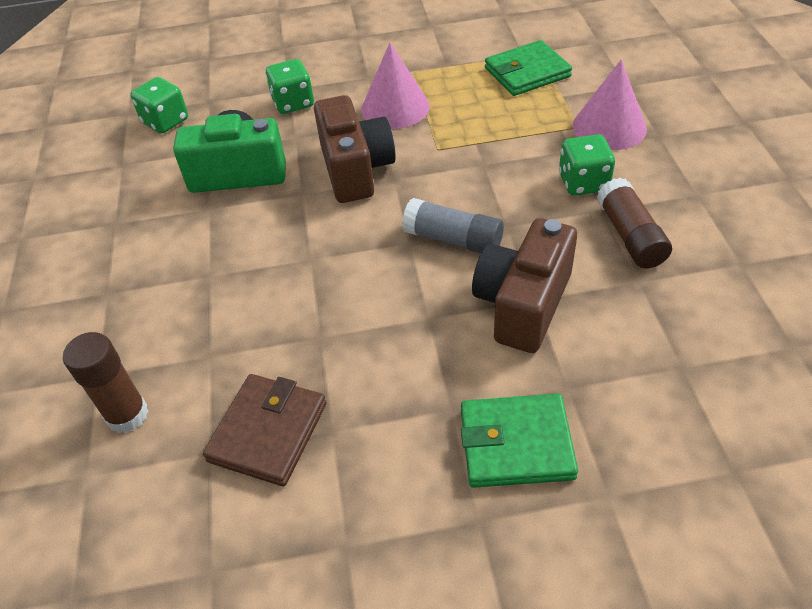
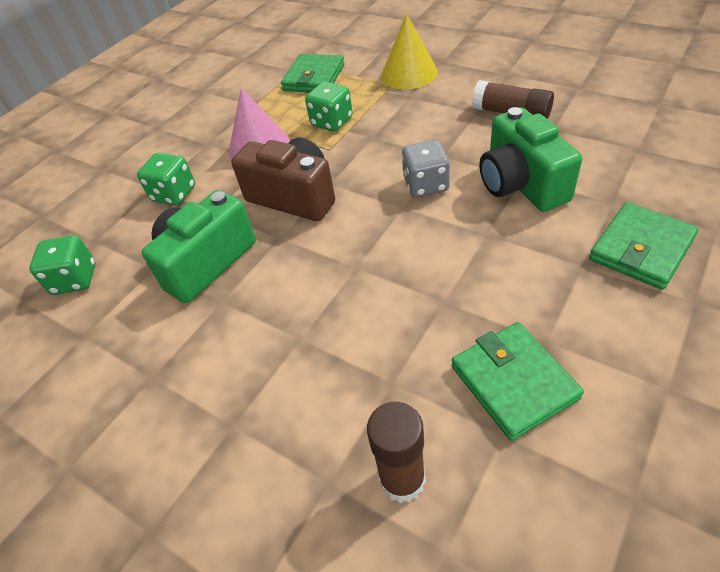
camera: 45 degrees left, 0 degrees up
(268, 432) = (513, 382): brown wallet -> green wallet
(453, 239) = (426, 185): grey glue stick -> grey dice
(523, 304) = (521, 184): brown camera -> green camera
(583, 182) = (443, 107): green dice -> green dice (332, 122)
(609, 127) = (409, 73): pink cone -> yellow cone

